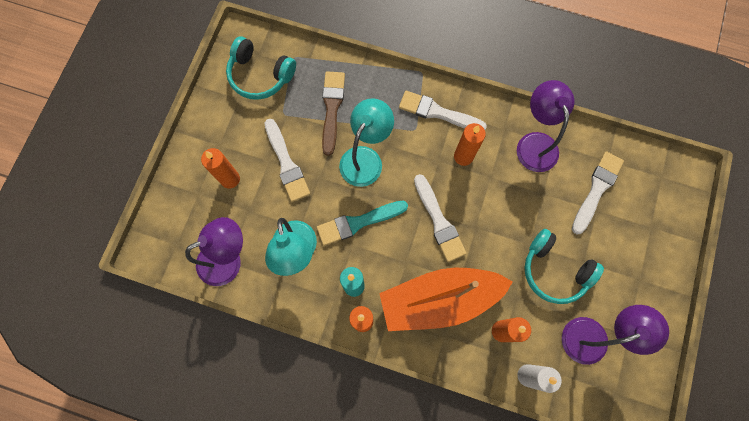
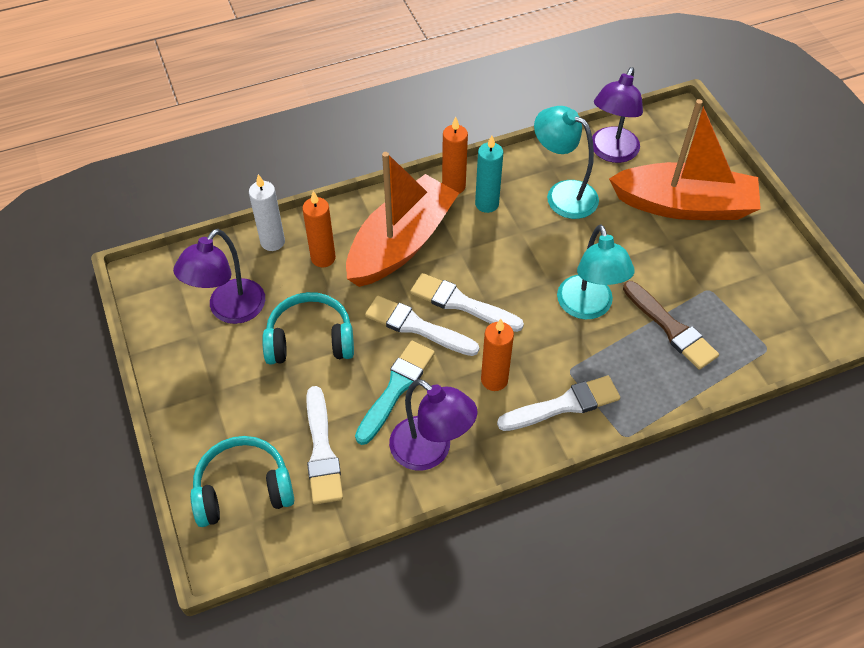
camera: 140 degrees right, 20 degrees down
(230, 179) = (684, 205): orange candle -> orange boat
(260, 75) = (774, 306): turquoise headphones -> turquoise headphones (243, 489)
(286, 164) = (652, 251): white brush -> white brush (417, 327)
(358, 223) = (535, 251): turquoise brush -> turquoise brush (396, 388)

